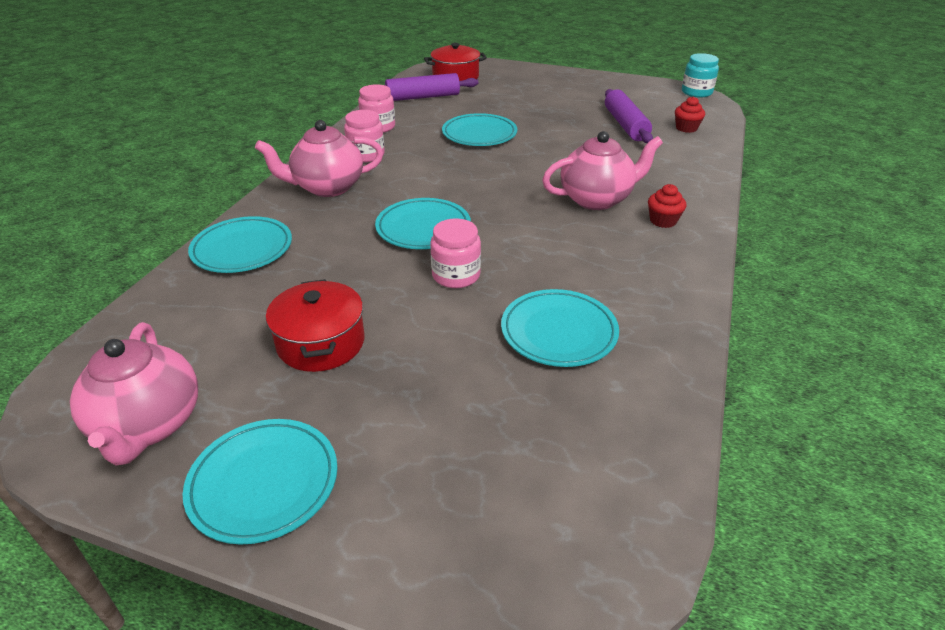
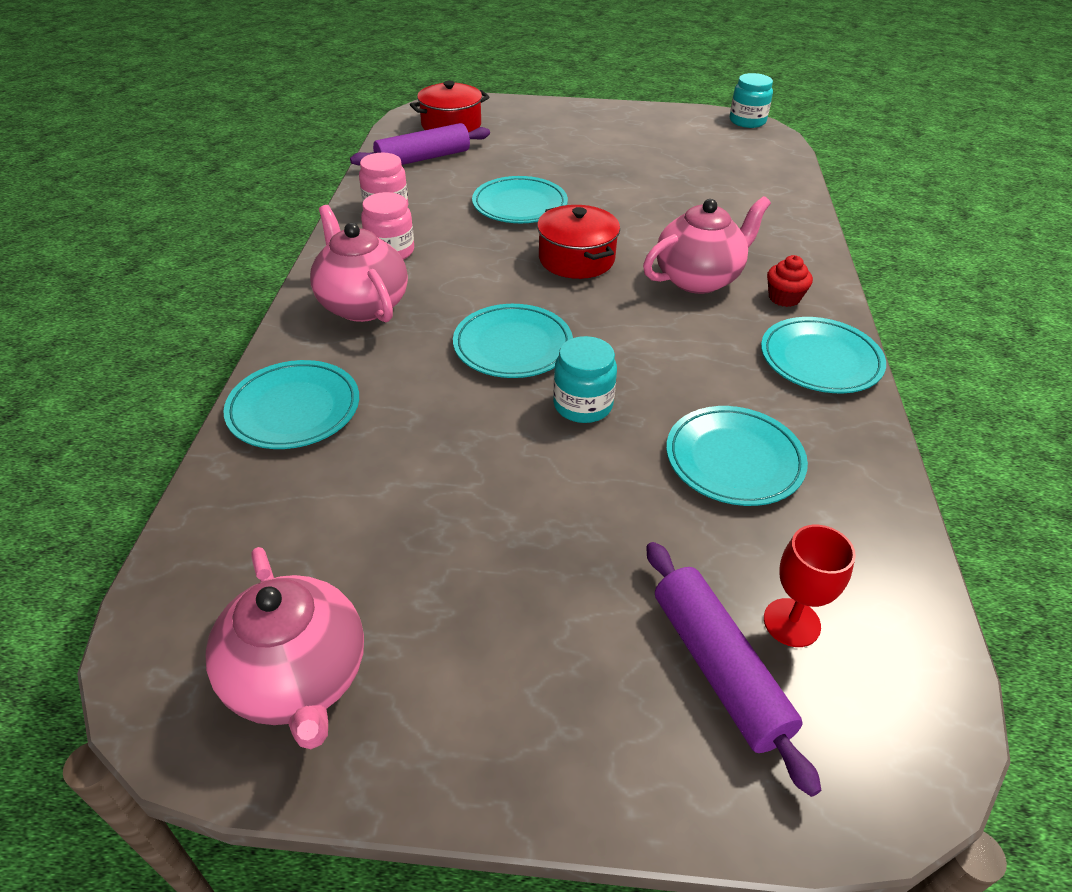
camera: 15 degrees left, 5 degrees up
(264, 483) = (485, 724): turquoise plate -> turquoise plate (820, 360)
(321, 343) = (462, 524): red pot -> red pot (576, 259)
(327, 187) = (362, 304): pink teapot -> pink teapot turned 90 degrees clockwise
(456, 275) = (583, 405): pink jar -> turquoise jar
(546, 459) = (791, 622): none -> red goblet
(625, 125) = (686, 174): purple rolling pin -> purple rolling pin (718, 668)
(686, 128) = (756, 171): red cupcake -> none

